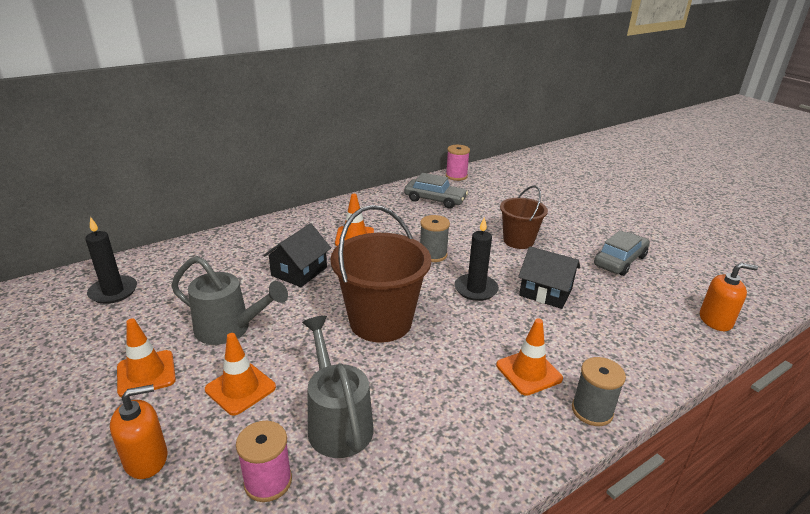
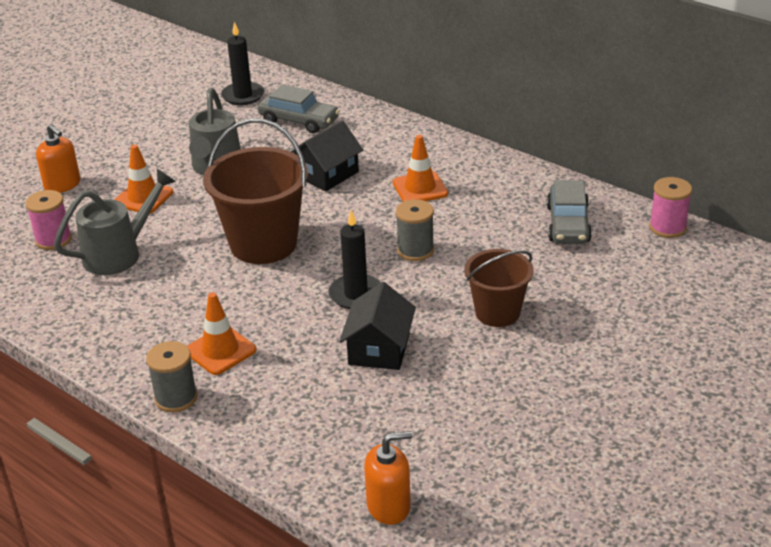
camera: 75 degrees right, 5 degrees up
(146, 373) = (146, 151): orange traffic cone -> none
(299, 271) = (327, 174): black house -> black house turned 60 degrees counterclockwise
(620, 261) = (501, 412): grey car -> grey car (299, 121)
(715, 320) = (389, 506): orange soap dispenser -> orange soap dispenser turned 90 degrees counterclockwise

